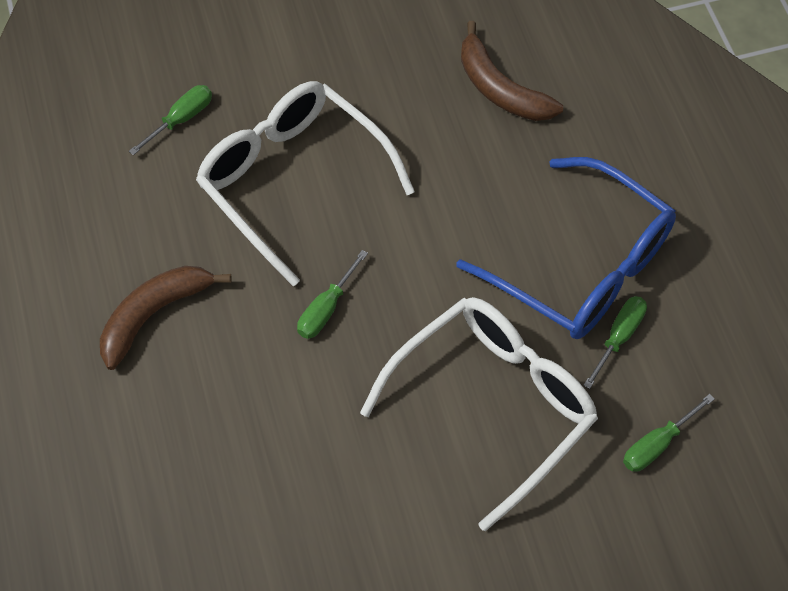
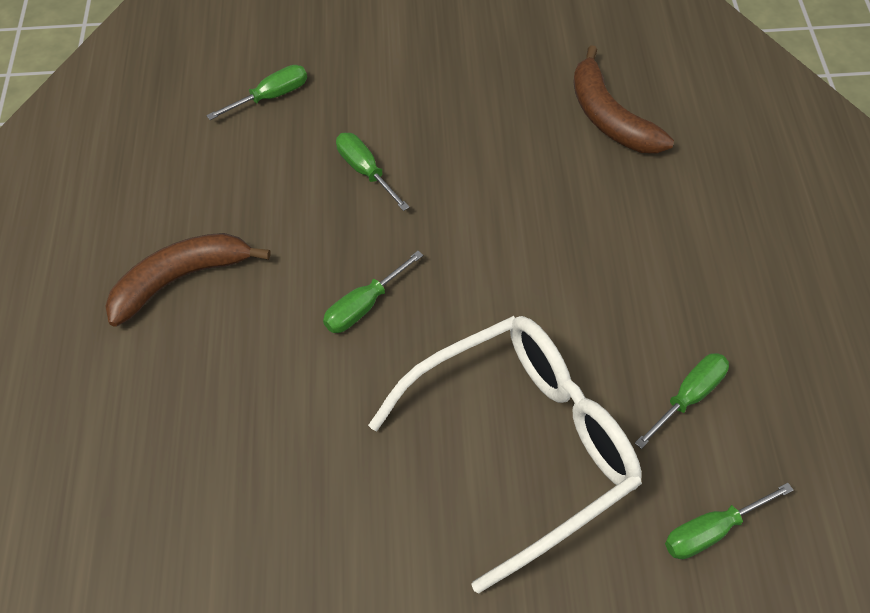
camera: 15 degrees right, 5 degrees down
(292, 180) = (366, 171): white glasses -> green screwdriver
(583, 267) = (662, 312): blue glasses -> none

